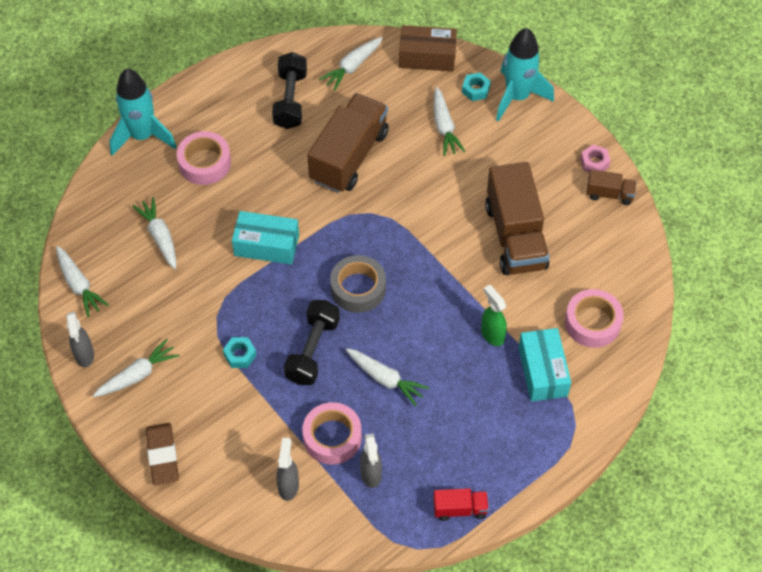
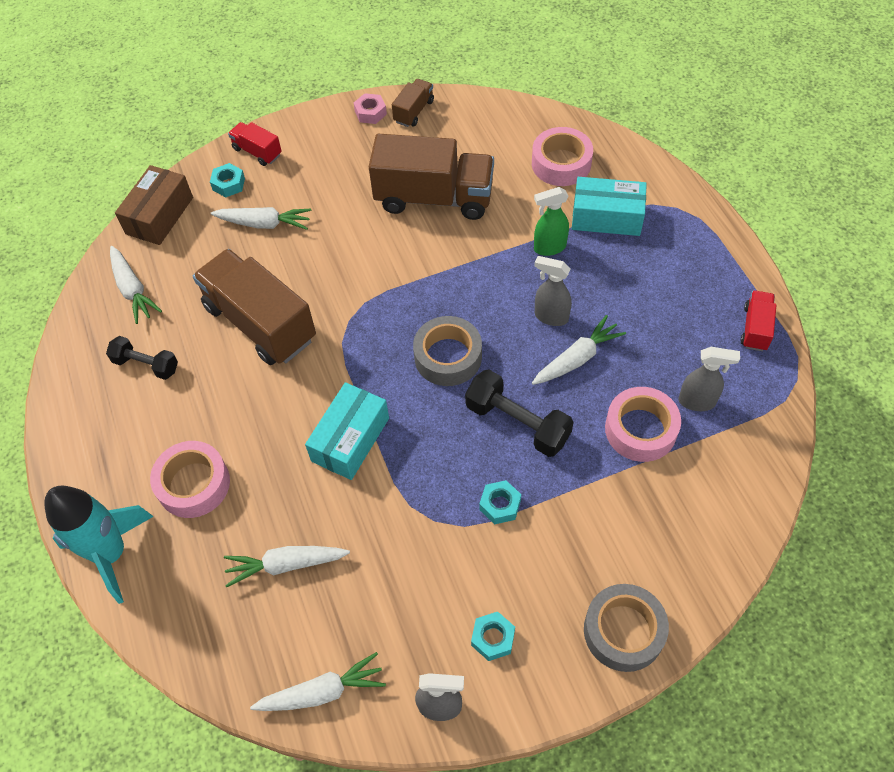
camera: 70 degrees left, 0 degrees up
(138, 375) = (493, 638): white carrot -> turquoise nut
(162, 456) = (623, 631): brown eraser -> grey tape
(288, 486) = (696, 491): grey spray bottle -> grey spray bottle (550, 317)
(290, 100) = (146, 365): black dumbbell -> black dumbbell, size x0.66
(517, 97) = (257, 152): turquoise rocket -> red truck

